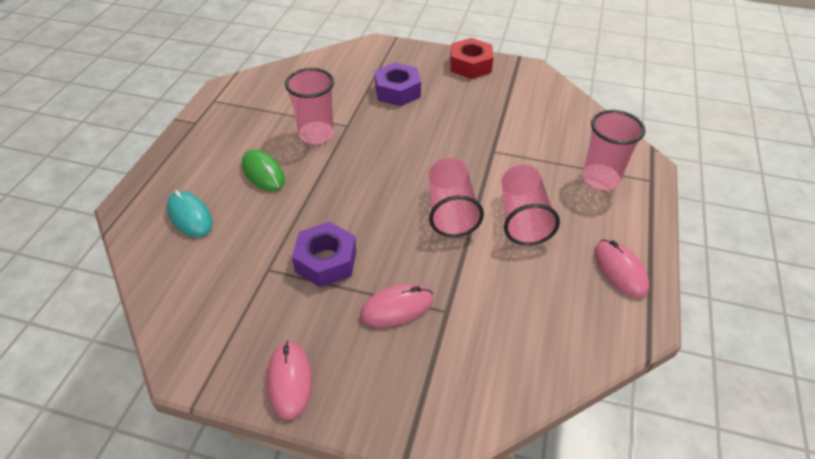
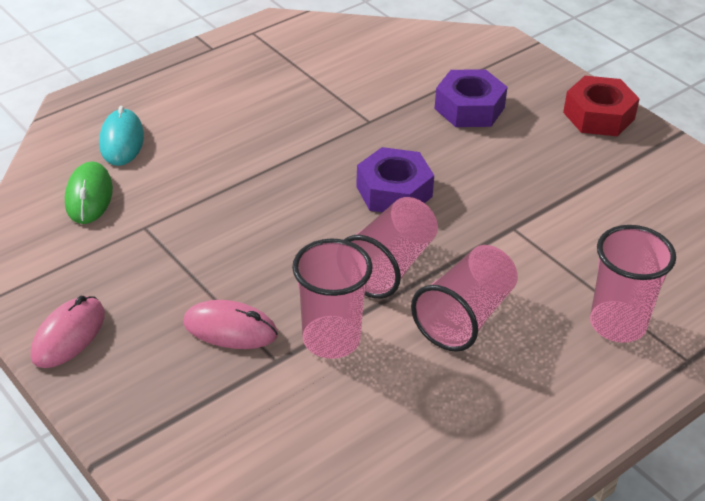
camera: 35 degrees right, 5 degrees down
(263, 173) = (230, 131): green mouse -> green mouse (89, 196)
(316, 134) = (325, 116): pink cup -> pink cup (331, 340)
(326, 261) = (206, 248): purple nut -> purple nut (394, 191)
(620, 270) = (520, 431): pink mouse -> none

